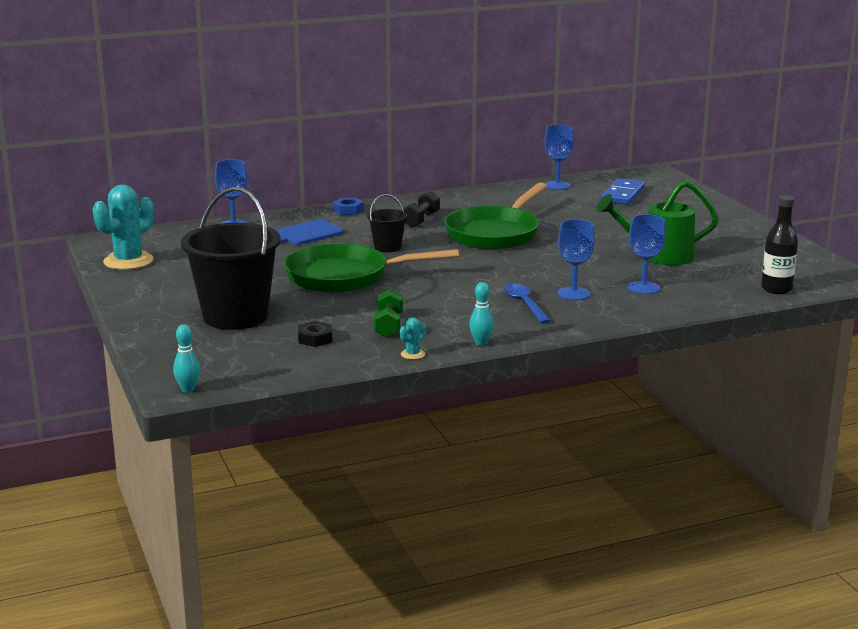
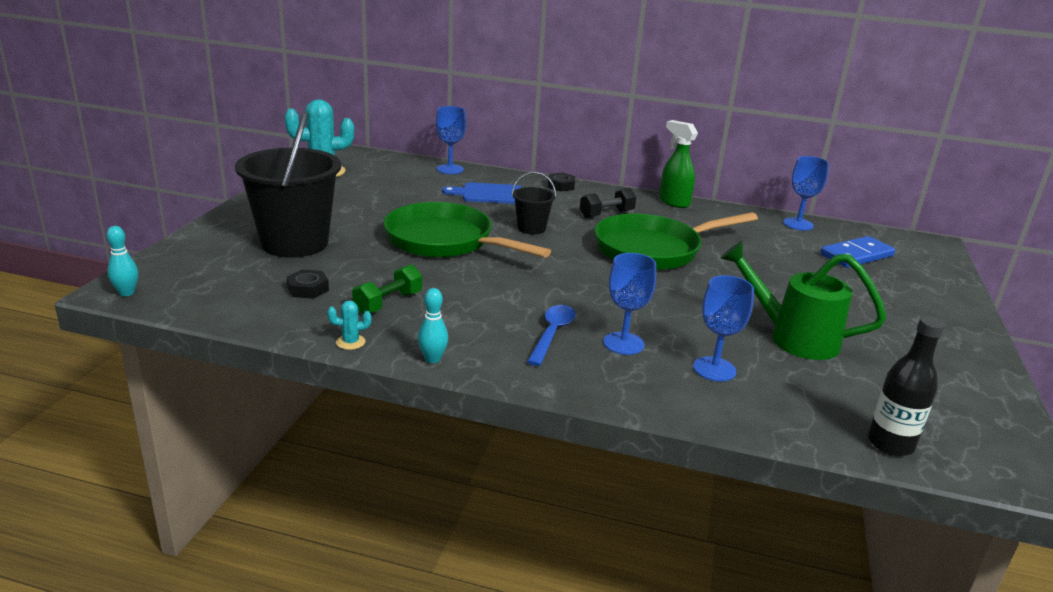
camera: 35 degrees right, 5 degrees up
(348, 210) = (561, 186): blue nut -> black nut
(451, 196) = (673, 202): none -> green spray bottle

